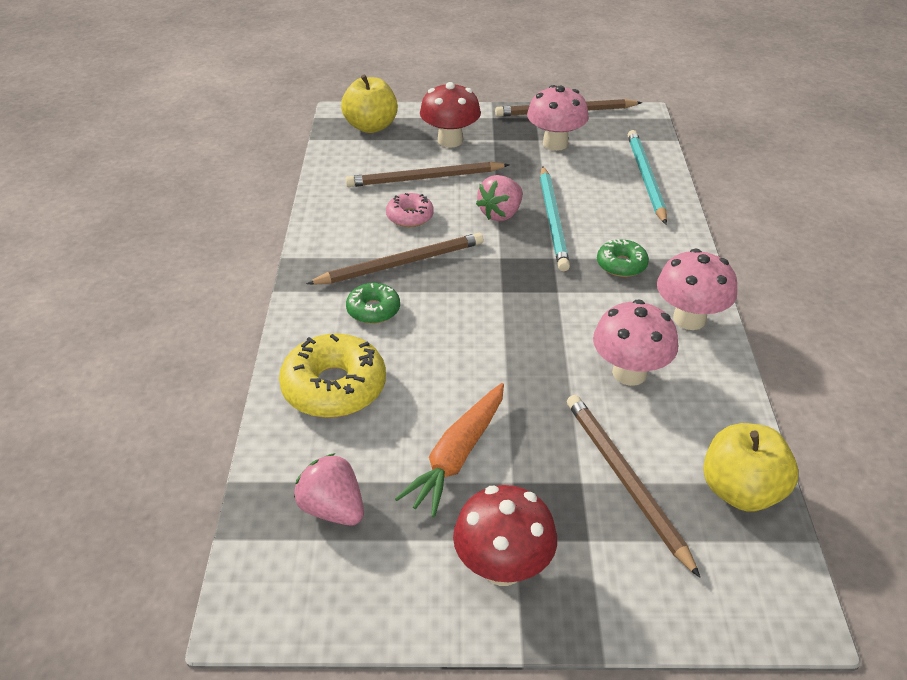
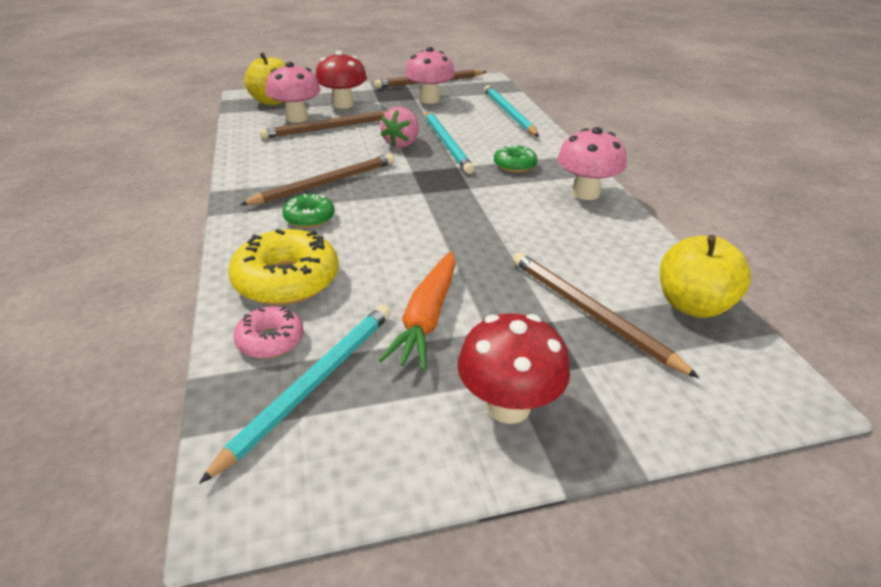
camera: 15 degrees left, 5 degrees down
(333, 509) = (312, 384): pink strawberry -> turquoise pencil
(410, 216) = (324, 152): pink donut -> pink donut (270, 340)
(629, 373) = (555, 234): pink mushroom -> pink mushroom (297, 118)

